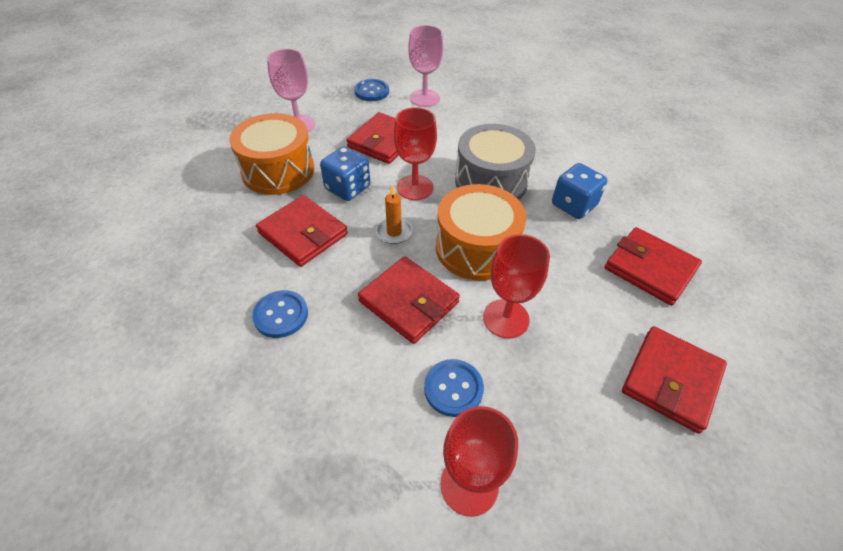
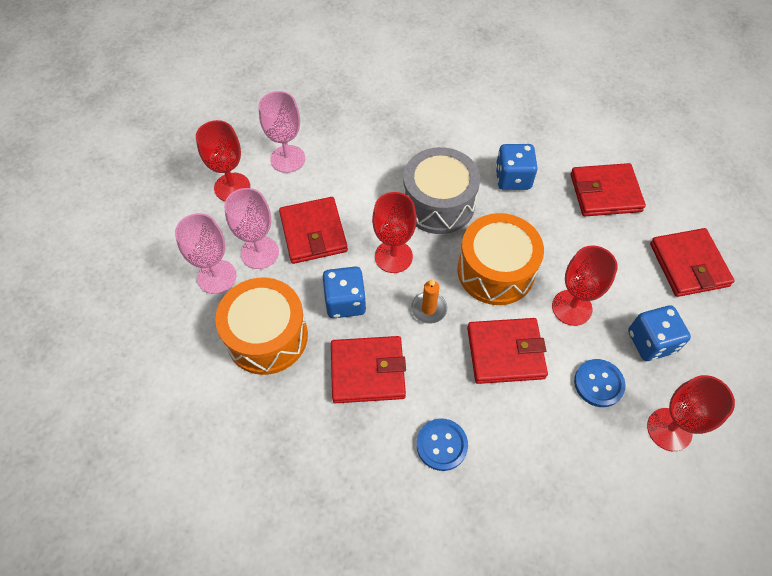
camera: 45 degrees left, 10 degrees up
(338, 130) = (260, 252): none -> pink goblet
(372, 91) = (232, 187): blue button -> red goblet
(546, 403) = (651, 342): none -> blue dice

